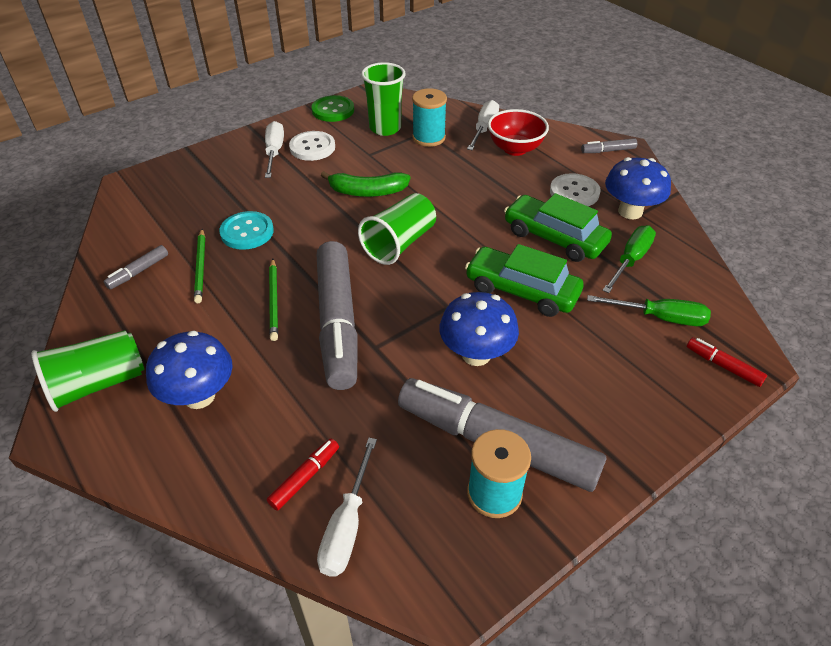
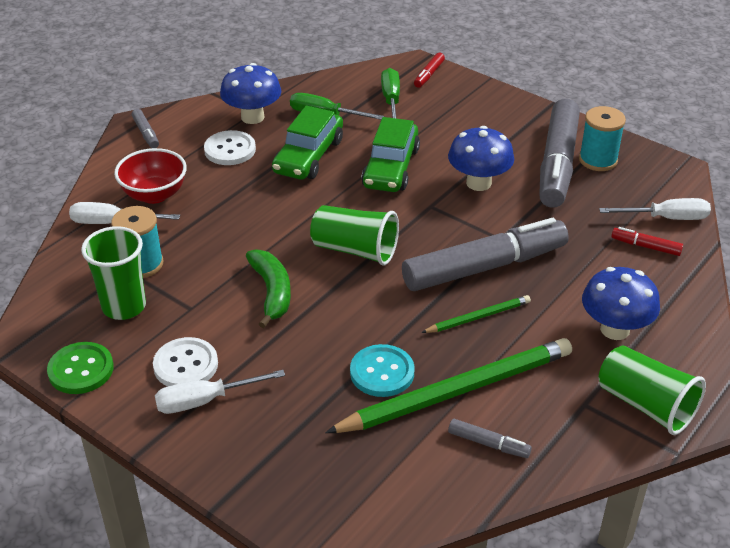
camera: 105 degrees left, 5 degrees down
(201, 267) = (456, 391): green pencil -> green pencil, size x2.10

